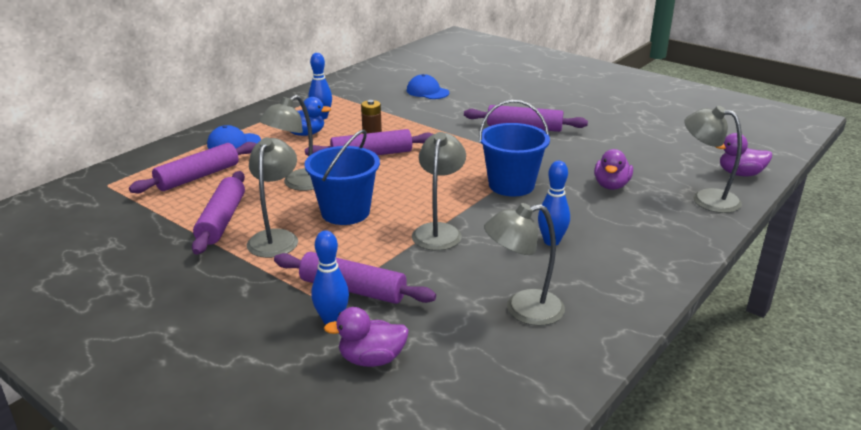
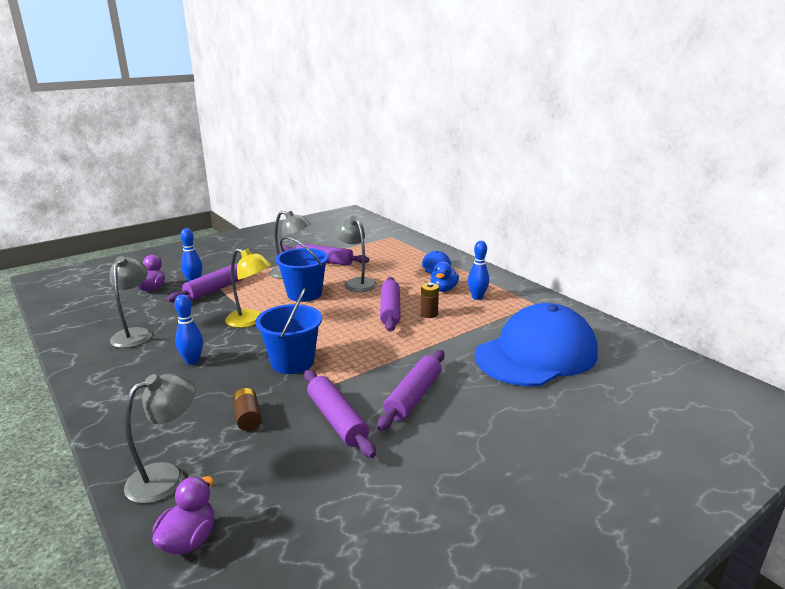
camera: 105 degrees right, 5 degrees down
(198, 177) = (387, 256): purple rolling pin -> purple rolling pin (336, 420)
(427, 91) = (536, 354): blue cap -> blue cap, size x2.48
(438, 231) = (250, 321): grey lamp -> yellow lamp
(611, 185) = (248, 418): purple duck -> brown battery

